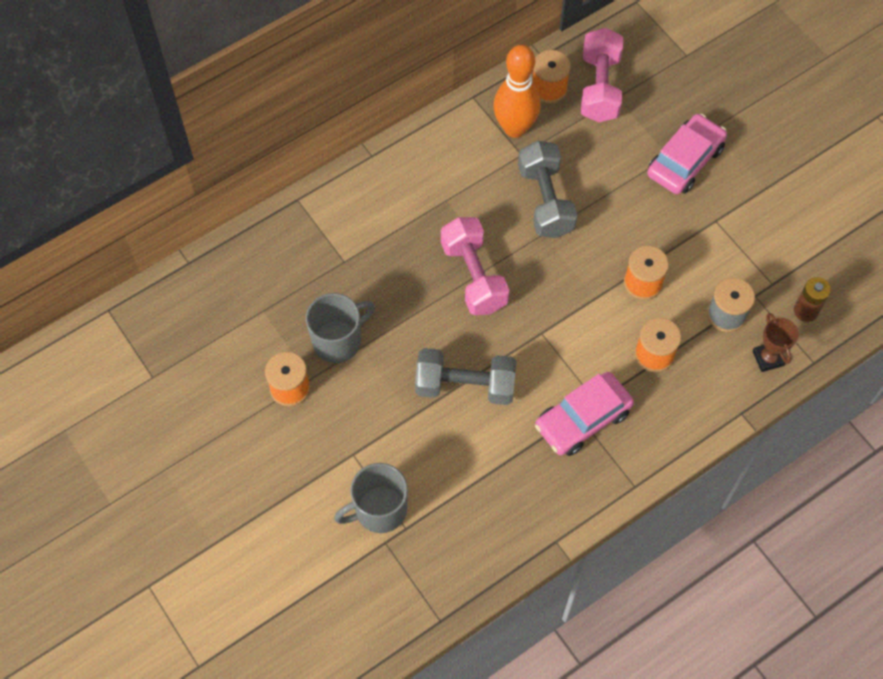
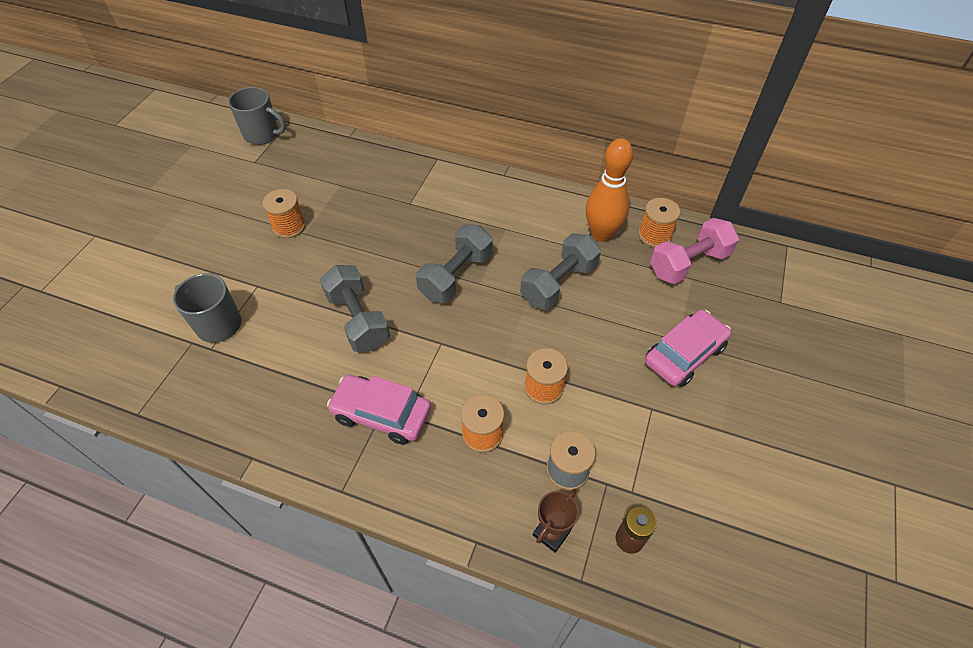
camera: 55 degrees right, 10 degrees down
(338, 341) = (344, 231): grey mug -> grey mug (262, 135)
(473, 276) = (456, 276): pink dumbbell -> grey dumbbell
(685, 161) = (684, 354): pink car -> pink car turned 45 degrees counterclockwise

